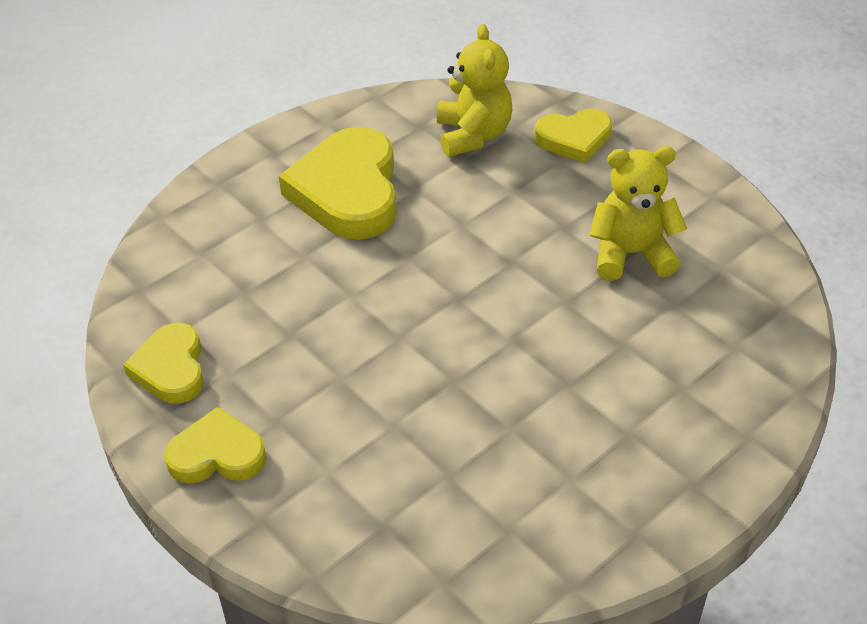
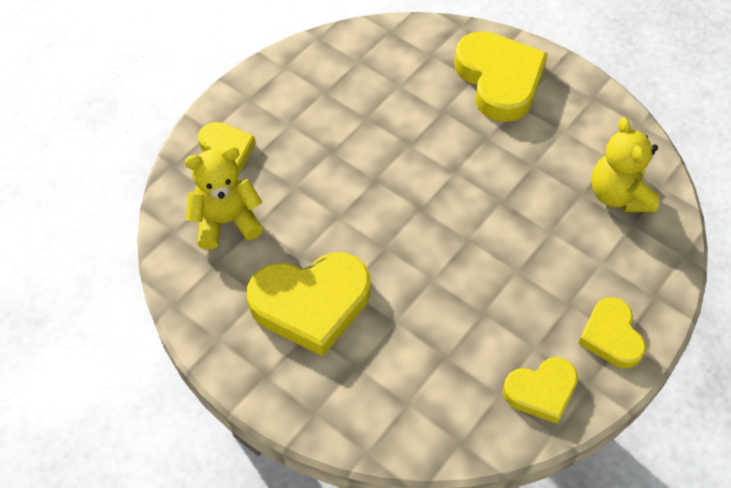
camera: 100 degrees left, 10 degrees up
(631, 254) = (355, 110): yellow teddy bear -> yellow teddy bear (618, 195)
(681, 418) = (499, 80): none -> yellow heart

